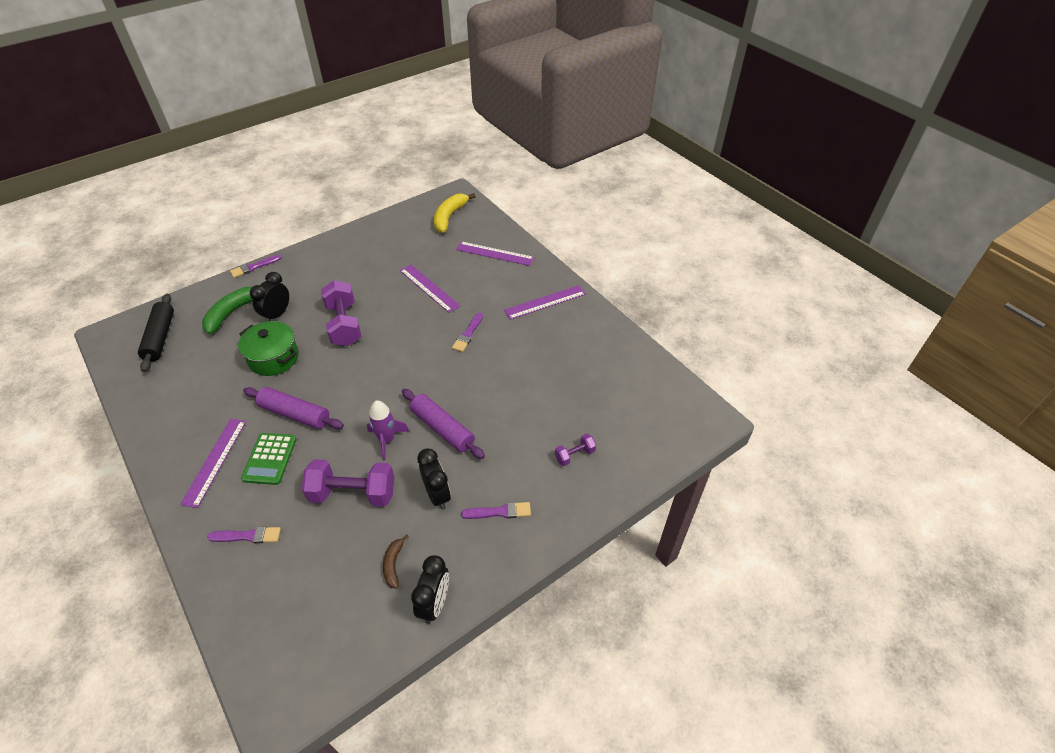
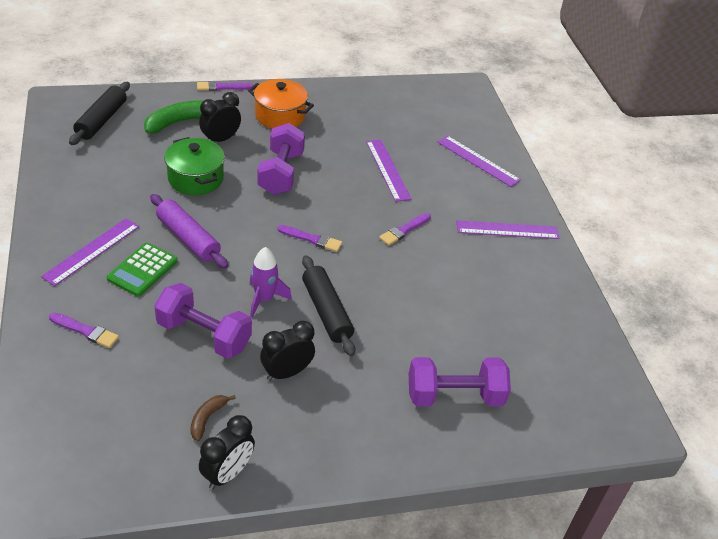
camera: 20 degrees right, 5 degrees down
(317, 274) = (280, 116): none -> orange pot
(437, 495) = (286, 372): black clock -> black clock turned 120 degrees counterclockwise
(442, 429) = (326, 311): purple rolling pin -> black rolling pin
(449, 217) = (448, 107): yellow banana -> none
(499, 512) = (341, 417): purple brush -> purple brush (312, 239)
(574, 455) = (454, 396): purple dumbbell -> purple dumbbell, size x1.99

